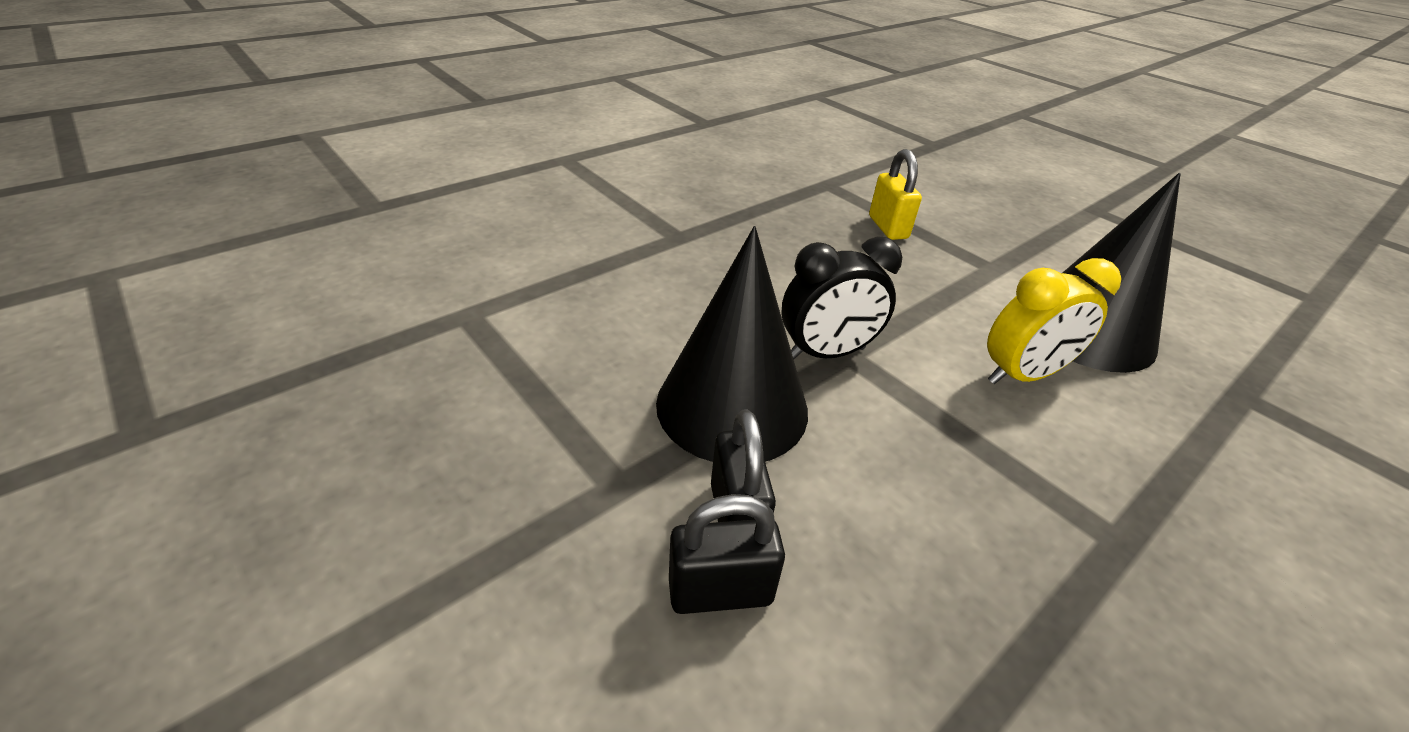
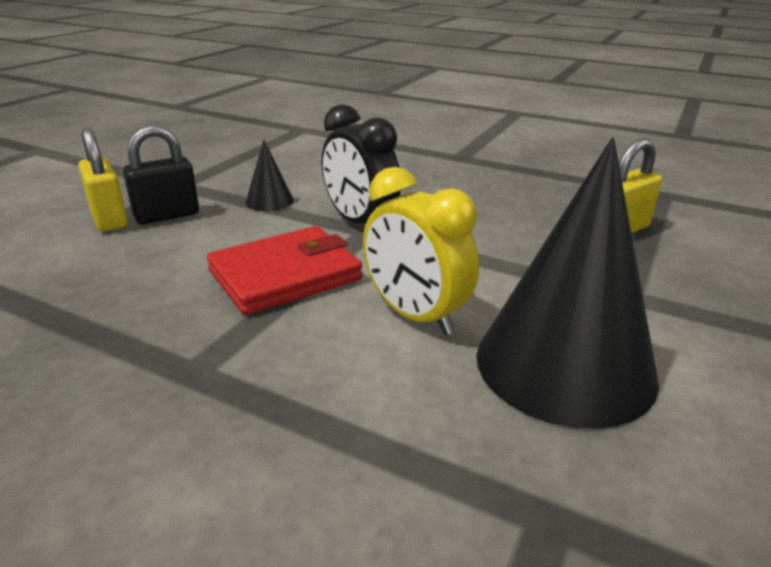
camera: 70 degrees right, 10 degrees down
(720, 591) = (109, 219): black padlock -> yellow padlock
(732, 406) = (269, 201): black cone -> black cone, size x0.42
(938, 436) = (285, 275): none -> red wallet

